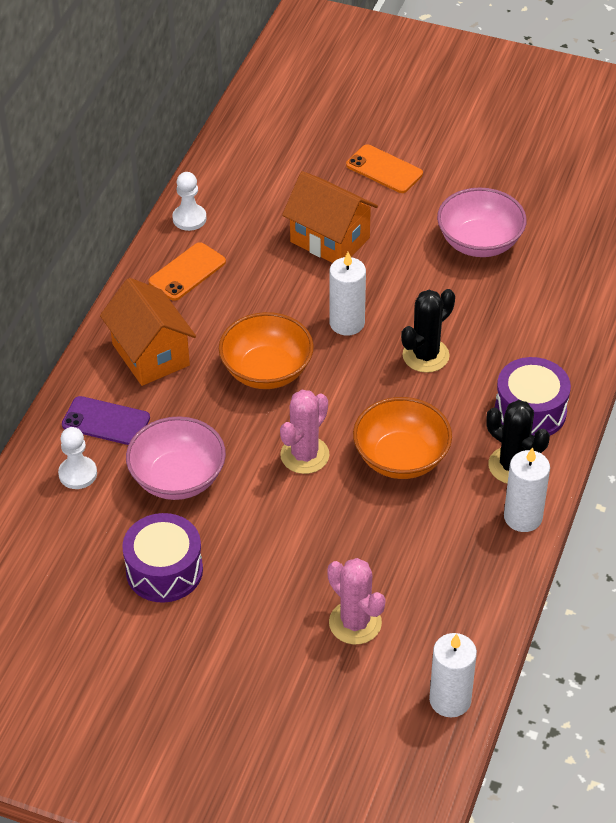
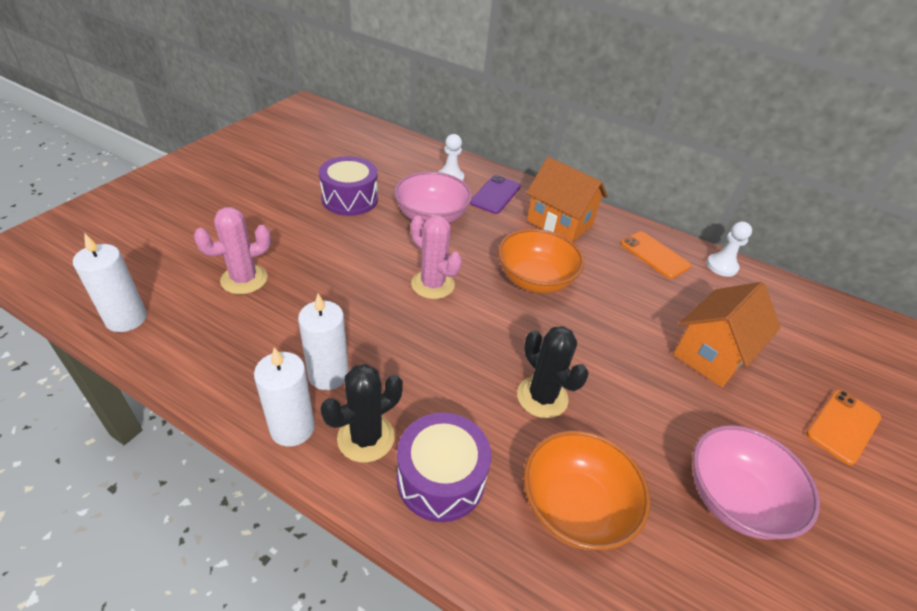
camera: 95 degrees right, 5 degrees down
(150, 355) = (559, 223): orange house -> orange house turned 60 degrees clockwise
(347, 323) = (592, 343): white candle -> white candle (328, 375)
(401, 458) = (408, 346): orange bowl -> orange bowl (575, 507)

